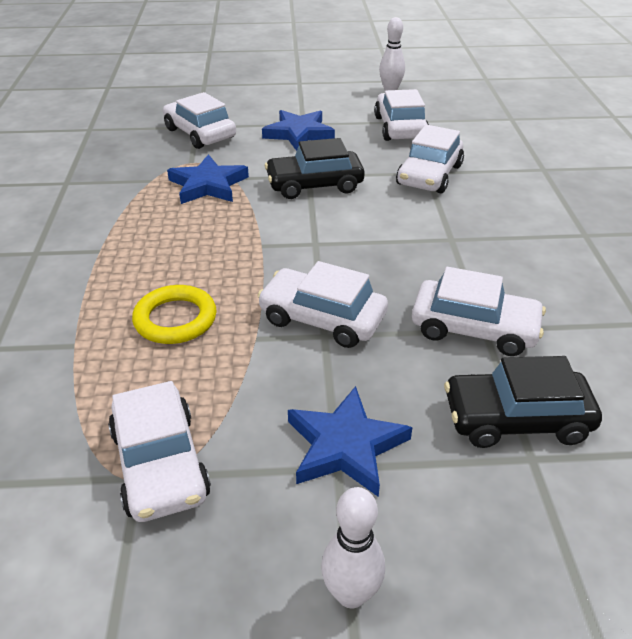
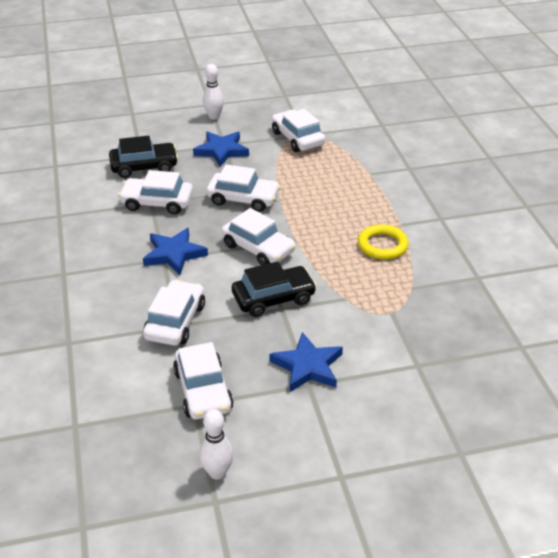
camera: 170 degrees right, 0 degrees up
(175, 319) = (325, 190): yellow ring -> yellow ring (382, 245)
(200, 133) = (407, 354): white car -> white car (258, 248)
(208, 185) = (361, 288): blue star -> blue star (174, 254)

